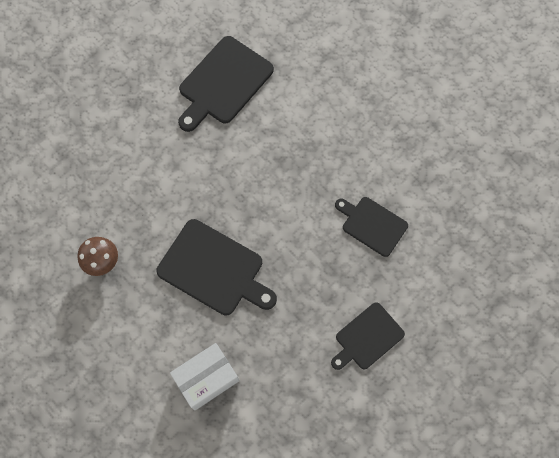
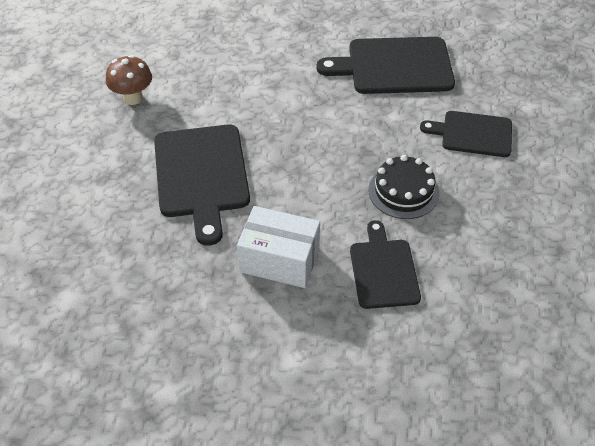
camera: 50 degrees right, 20 degrees down
(207, 379) = (80, 241): white box -> white box (279, 260)
(327, 167) = (403, 191): none -> black cake
(367, 338) = (249, 352): black cutting board -> black cutting board (473, 134)

